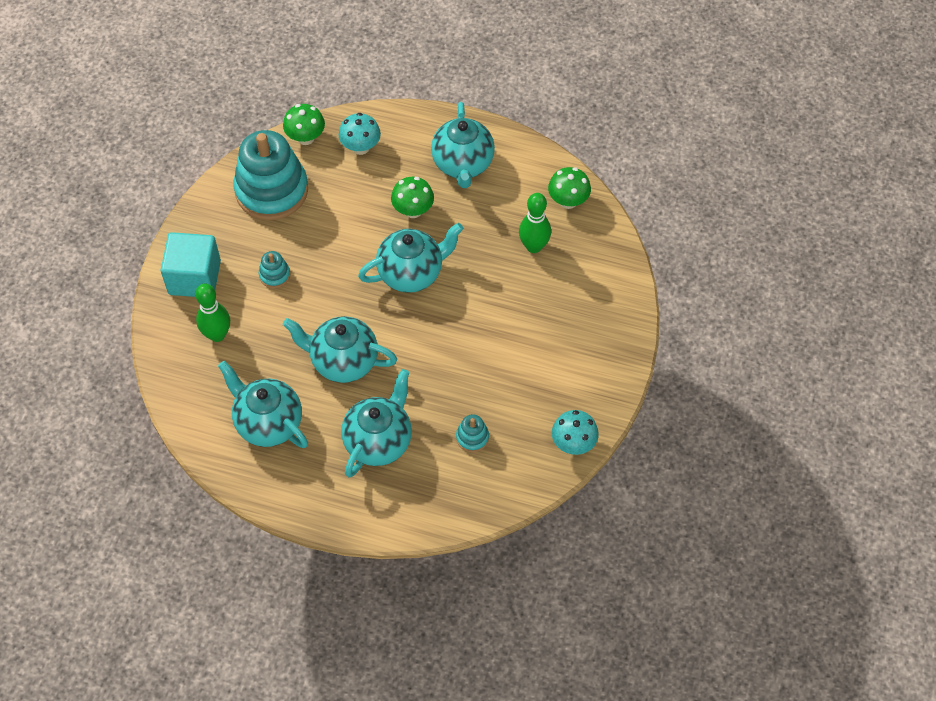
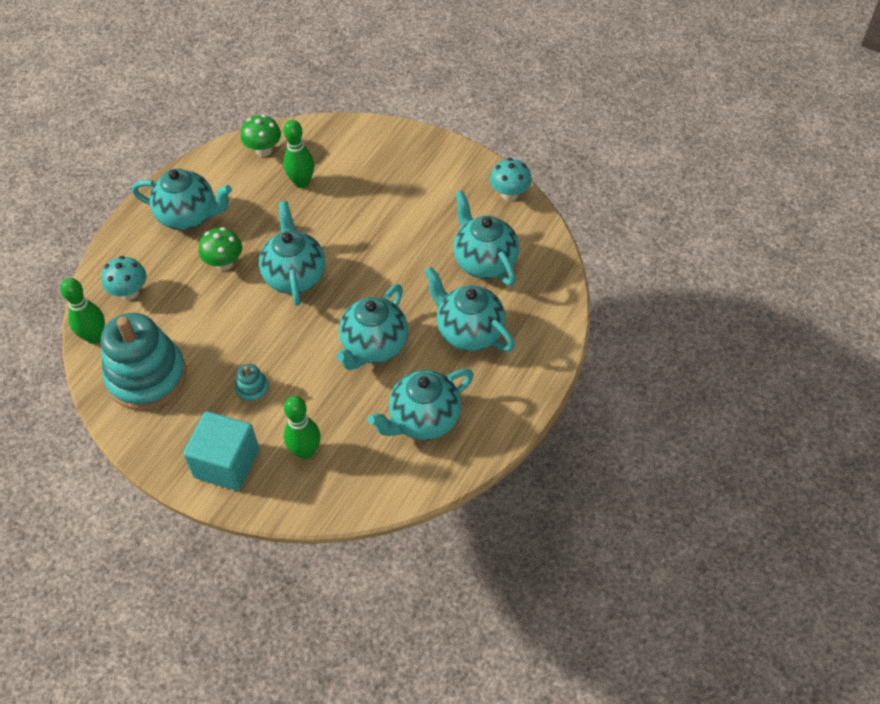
camera: 75 degrees left, 5 degrees down
(306, 138) = (94, 337): green mushroom -> green bowling pin
(472, 437) = (484, 262): turquoise stacking toy -> turquoise teapot

